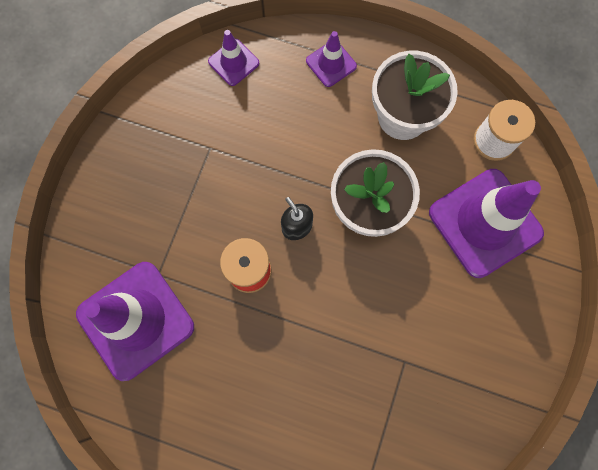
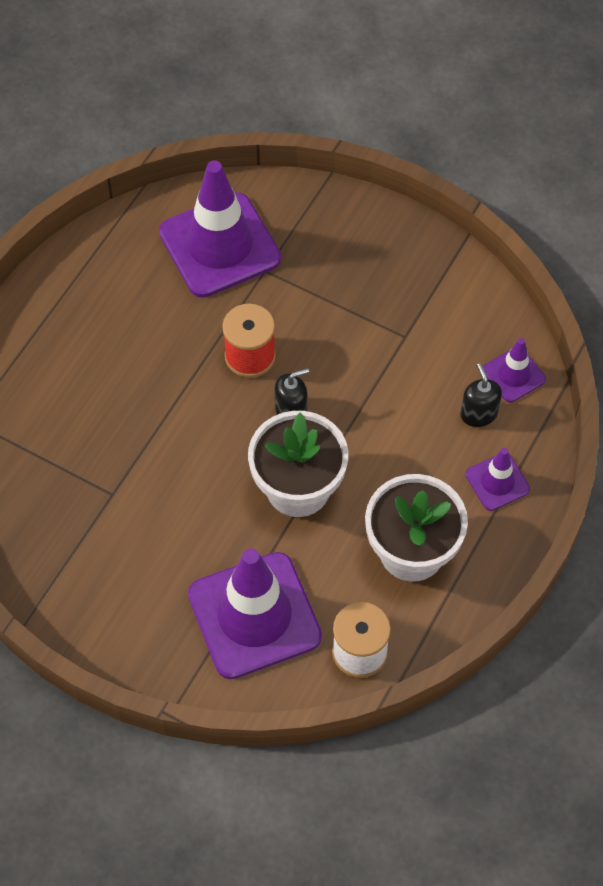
camera: 100 degrees right, 15 degrees down
(273, 83) = (478, 414): none -> black soap dispenser

